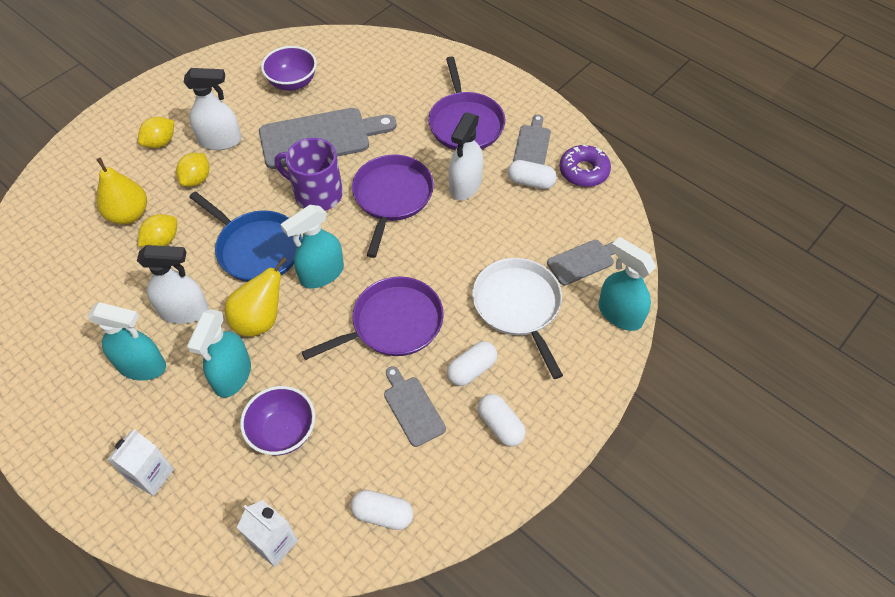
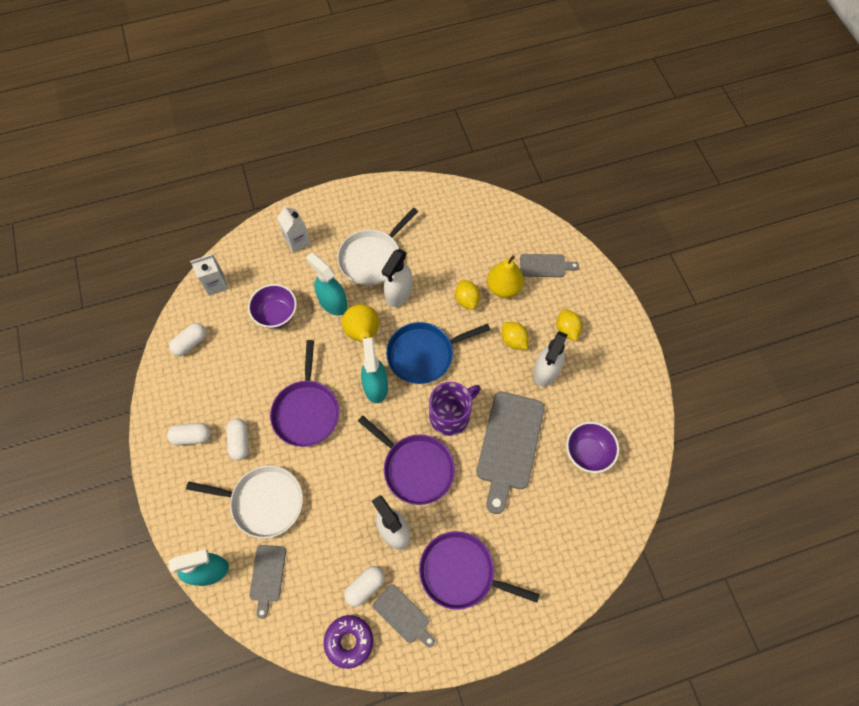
camera: 120 degrees right, 10 degrees up
(142, 366) = (372, 258): turquoise spray bottle -> white pan
(412, 408) = (240, 392): grey cutting board -> grey cutting board (545, 266)

